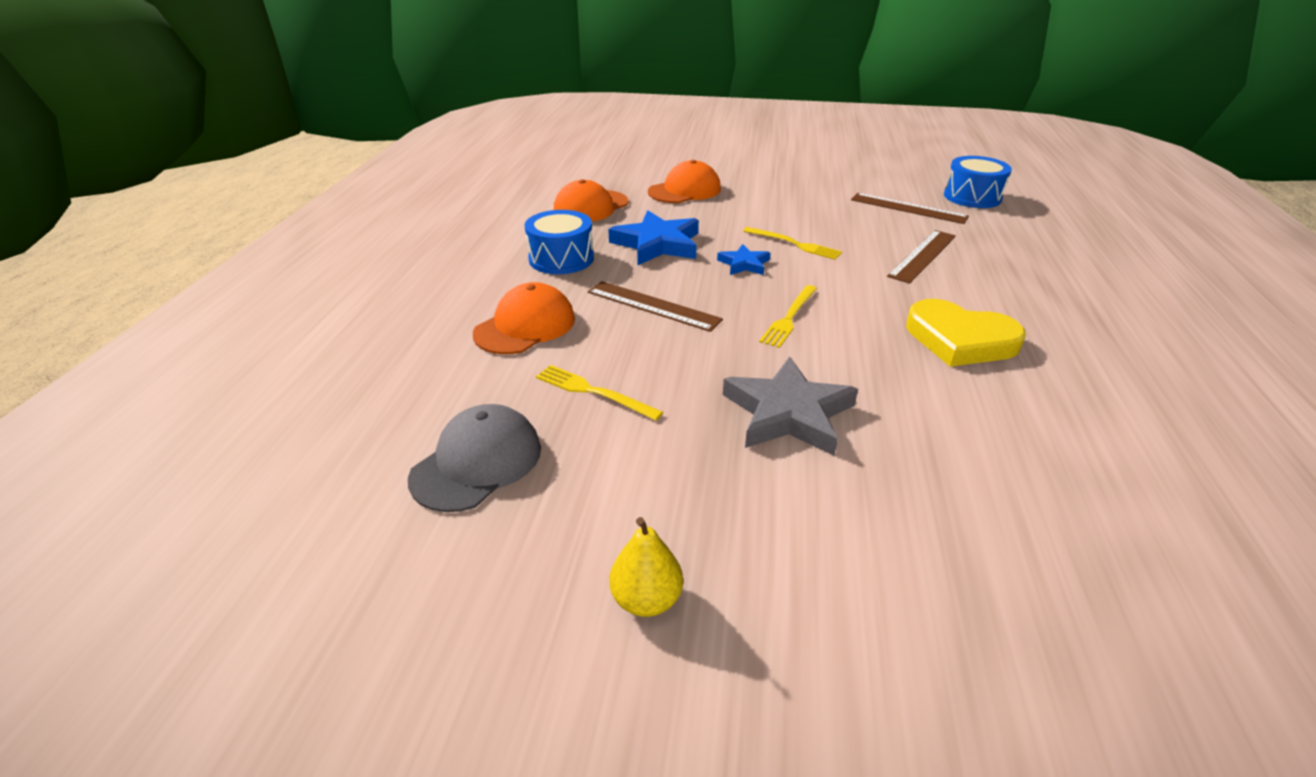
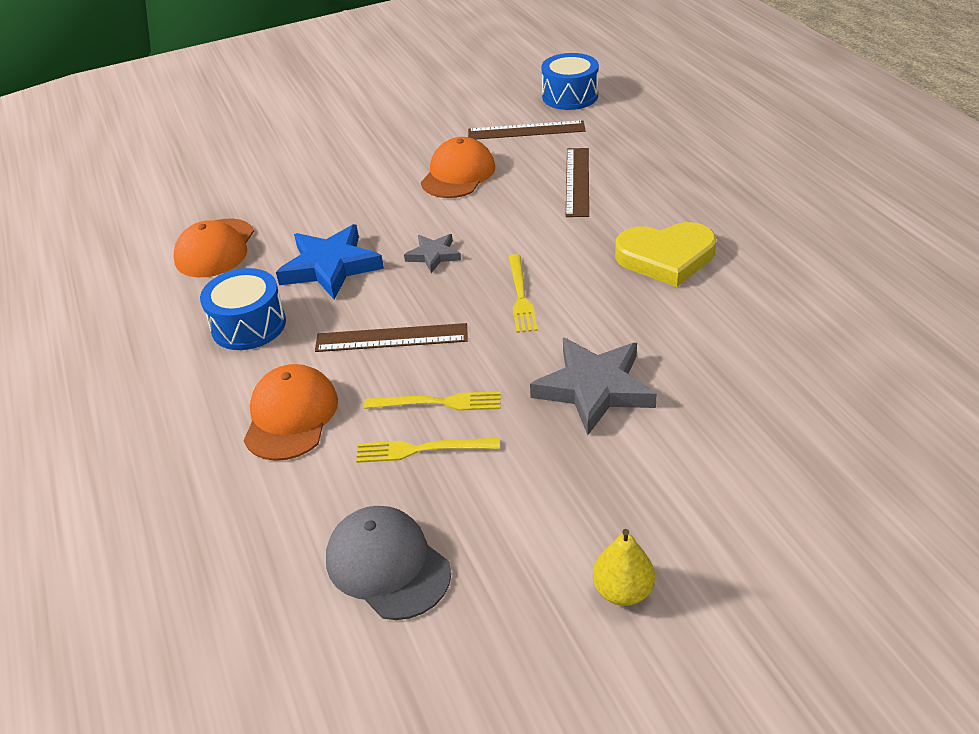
camera: 30 degrees left, 5 degrees up
(477, 462) = (387, 565): grey cap -> grey cap turned 45 degrees counterclockwise
(684, 190) = (296, 189): orange cap -> orange cap (458, 174)
(744, 264) = (433, 255): blue star -> grey star
(794, 244) = (459, 213): yellow fork -> yellow fork (438, 403)

